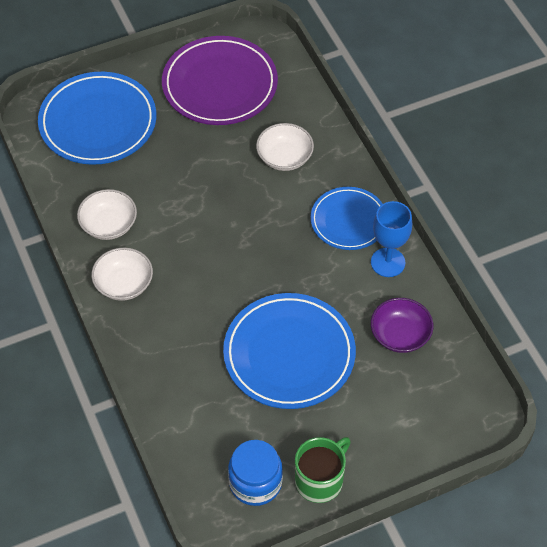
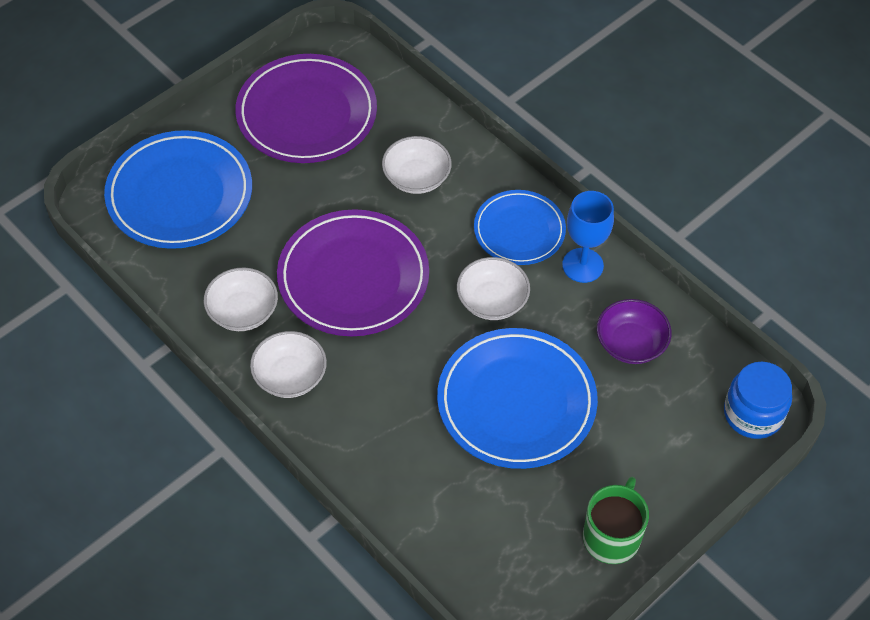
camera: 20 degrees left, 0 degrees up
(203, 222) = (353, 277): none -> purple plate
(255, 483) = (540, 562): blue jar -> blue jar (753, 414)
(303, 270) = (492, 301): none -> white bowl

